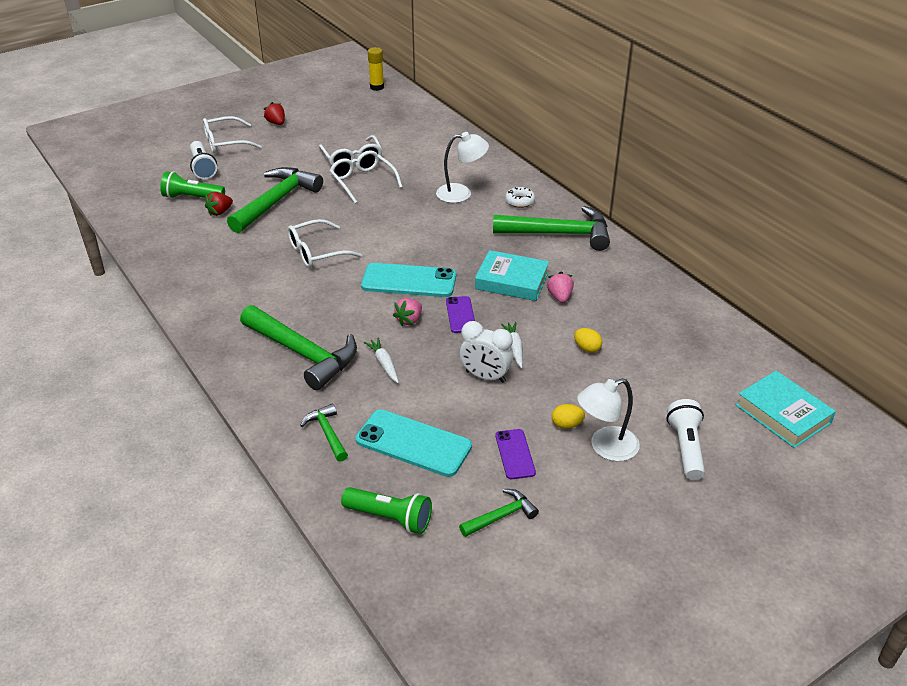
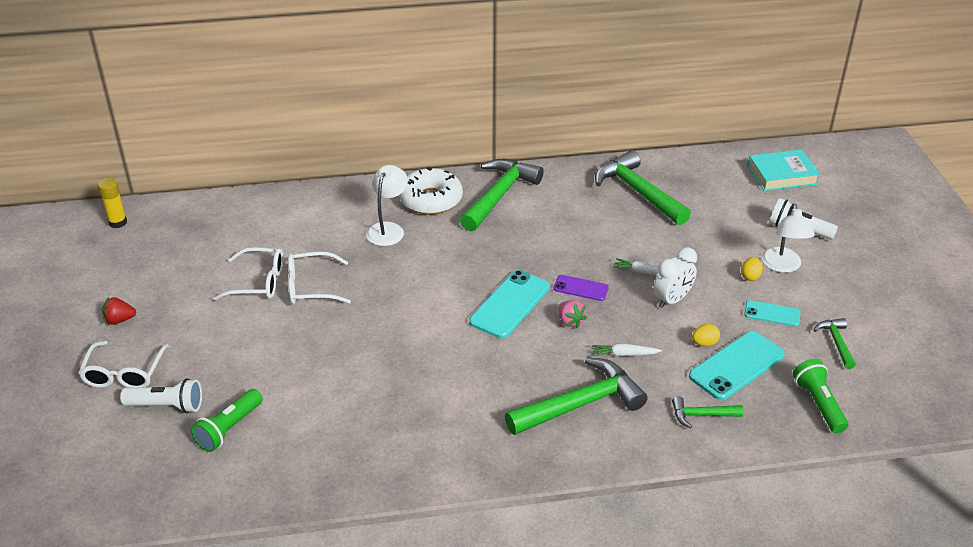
camera: 65 degrees left, 0 degrees up
(220, 212) = (281, 411): red strawberry -> none
(276, 201) = (296, 360): green hammer -> green hammer (638, 191)
(317, 252) = (418, 353): white glasses -> none
(390, 518) = (818, 404): green flashlight -> green flashlight turned 60 degrees counterclockwise
(511, 281) = (550, 244): turquoise book -> none
(515, 454) = (772, 314): purple phone -> turquoise phone
(519, 201) = (431, 199): white donut -> white donut, size x2.07
(560, 297) = (589, 226): pink strawberry -> none
(587, 348) = (665, 235): yellow egg -> yellow egg (704, 343)

